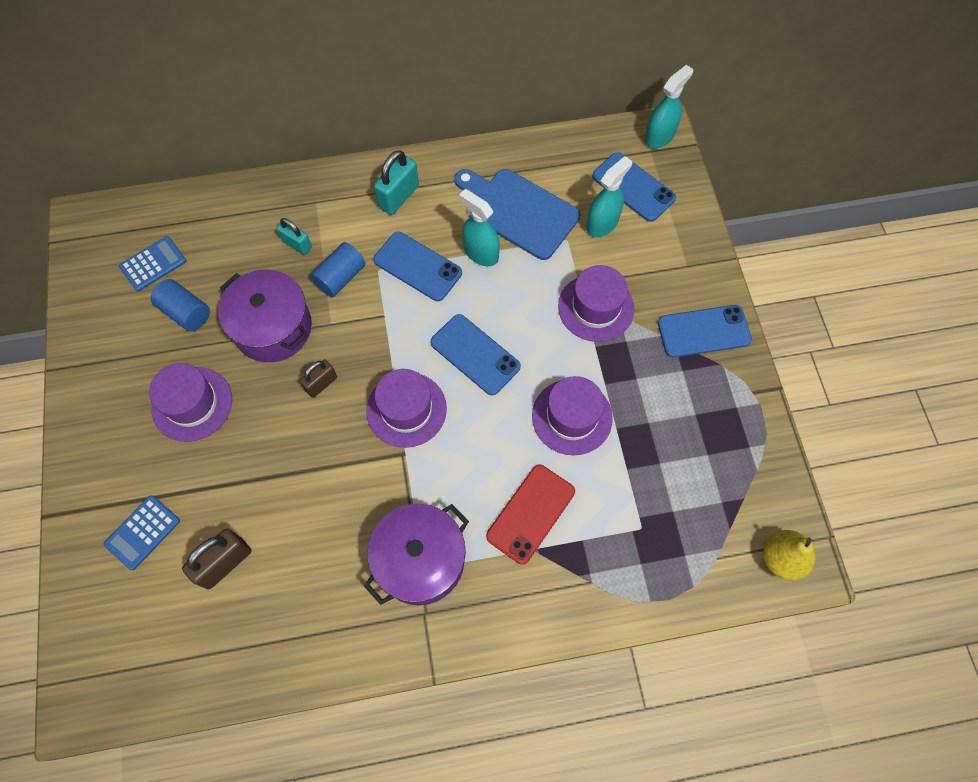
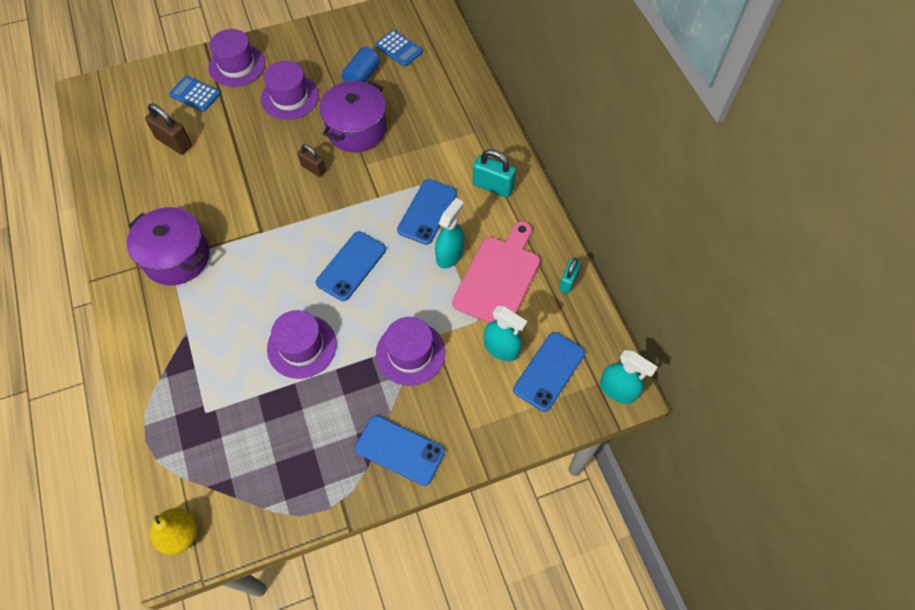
camera: 80 degrees right, 5 degrees down
(297, 245) = (432, 128): turquoise padlock -> turquoise padlock (568, 281)
(340, 277) = (408, 162): blue cylinder -> none
(406, 409) = (297, 227): purple hat -> purple hat (237, 65)
(519, 211) = (498, 278): blue cutting board -> pink cutting board
(531, 514) = (215, 327): red phone -> none
(703, 331) = (400, 450): blue phone -> blue phone turned 45 degrees counterclockwise

